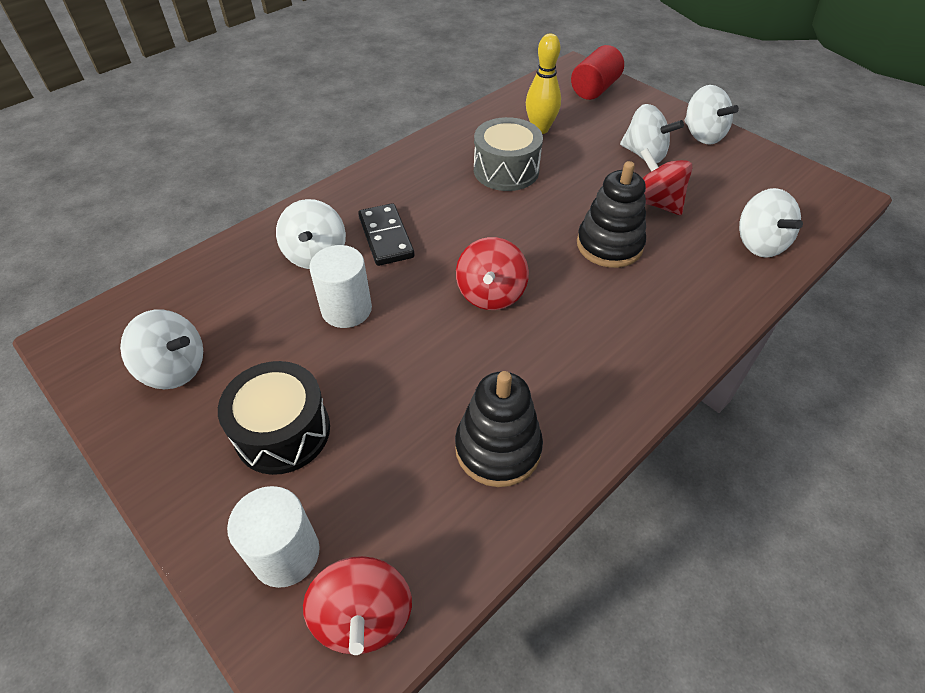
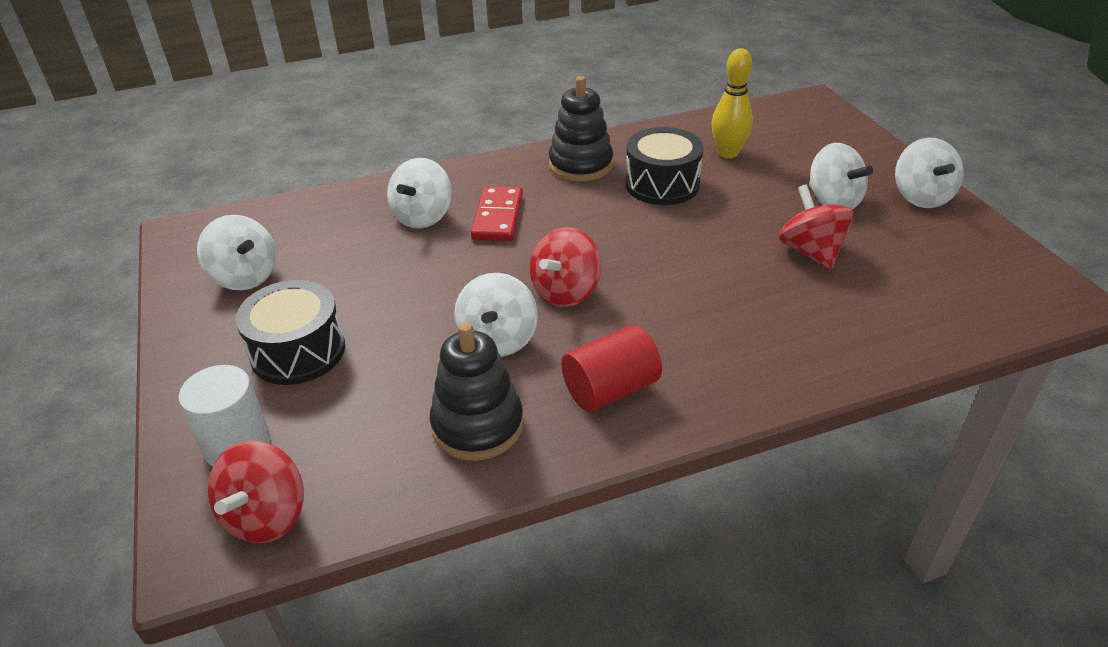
camera: 25 degrees right, 10 degrees down
(346, 309) = (419, 269): white cylinder -> none
(386, 237) = (497, 217): black domino -> red domino
(506, 170) = (662, 184): grey drum -> black drum
(594, 89) = (820, 126): red cylinder -> red cylinder (610, 389)
(609, 245) = (725, 279): black stacking toy -> black stacking toy (580, 165)
(759, 243) = (910, 321): white spinning top -> white spinning top (498, 340)

